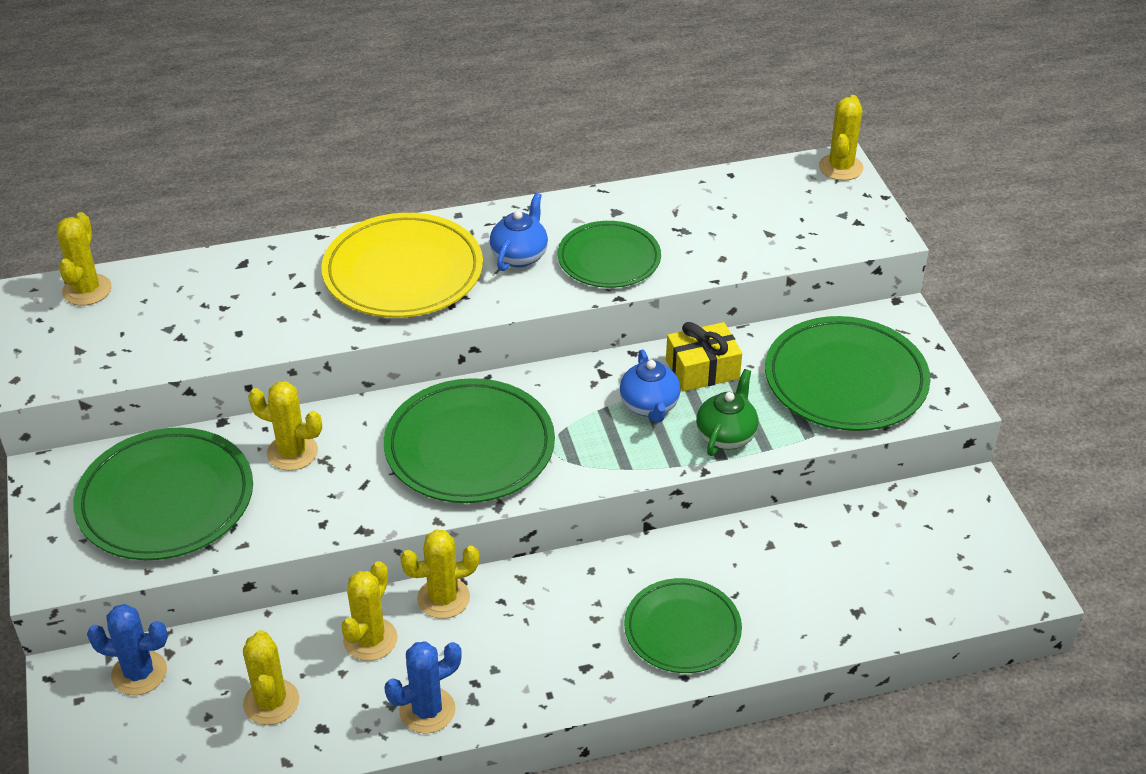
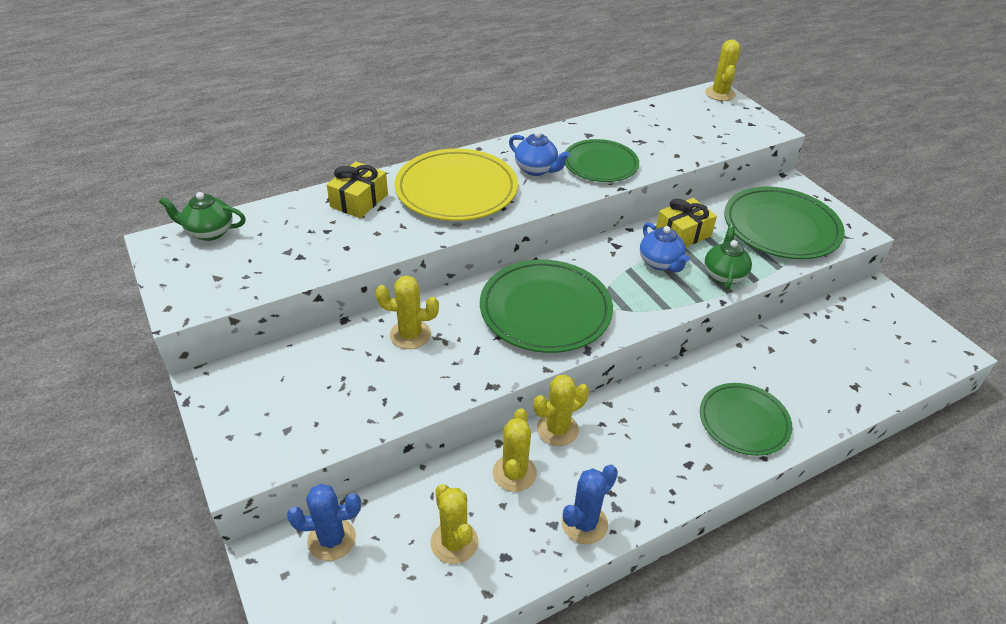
camera: 15 degrees left, 0 degrees up
(87, 290) = (209, 232): yellow cactus -> green teapot
(166, 500) = (319, 388): green plate -> none
(276, 271) = (359, 200): none -> yellow gift
(520, 256) = (536, 169): blue teapot -> blue teapot turned 120 degrees clockwise

